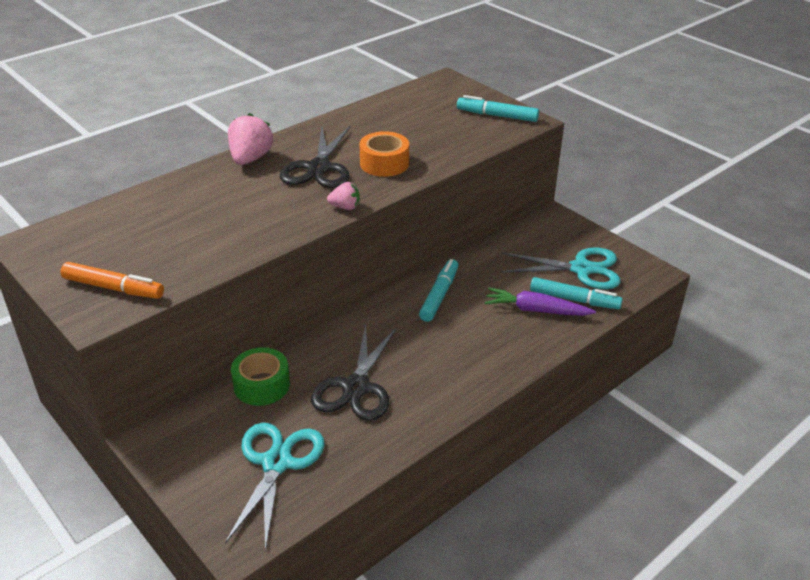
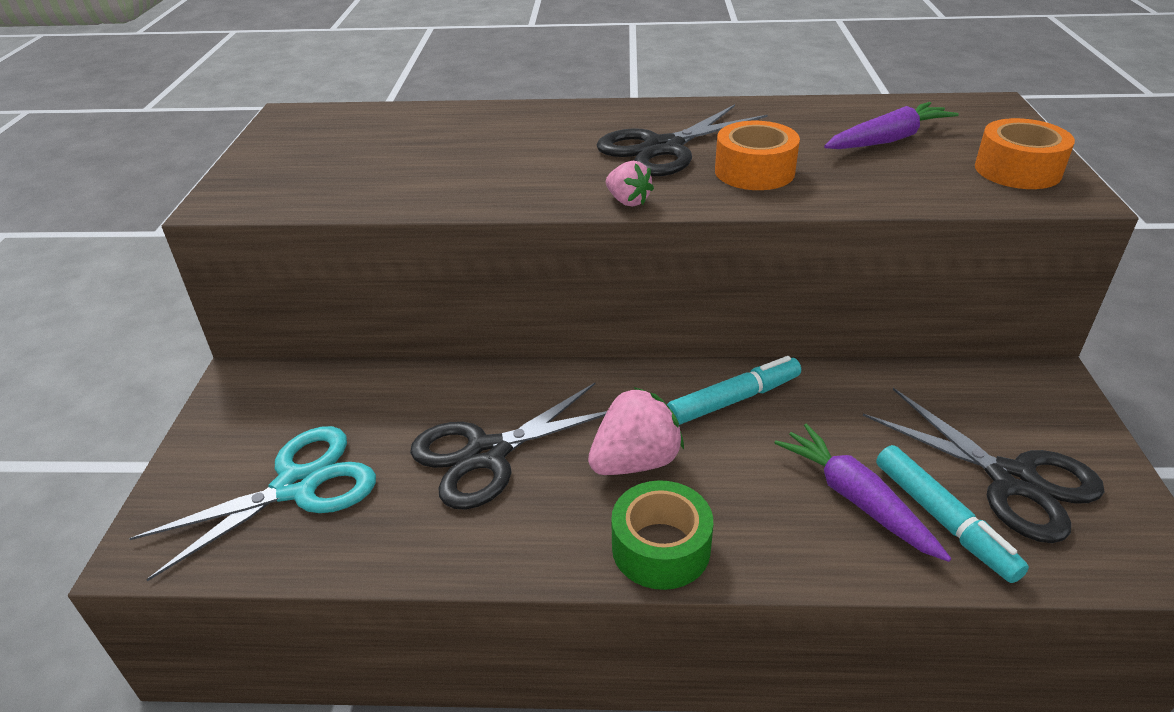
camera: 45 degrees right, 0 degrees up
(113, 288) = (280, 183): orange marker -> none
(250, 159) = (602, 113): pink strawberry -> pink strawberry (635, 462)
(261, 385) = (401, 388): green tape -> green tape (661, 548)
(423, 119) = (888, 140): none -> purple carrot
(497, 115) = (1017, 170): turquoise marker -> orange tape
(581, 269) = (1012, 480): turquoise scissors -> black scissors

